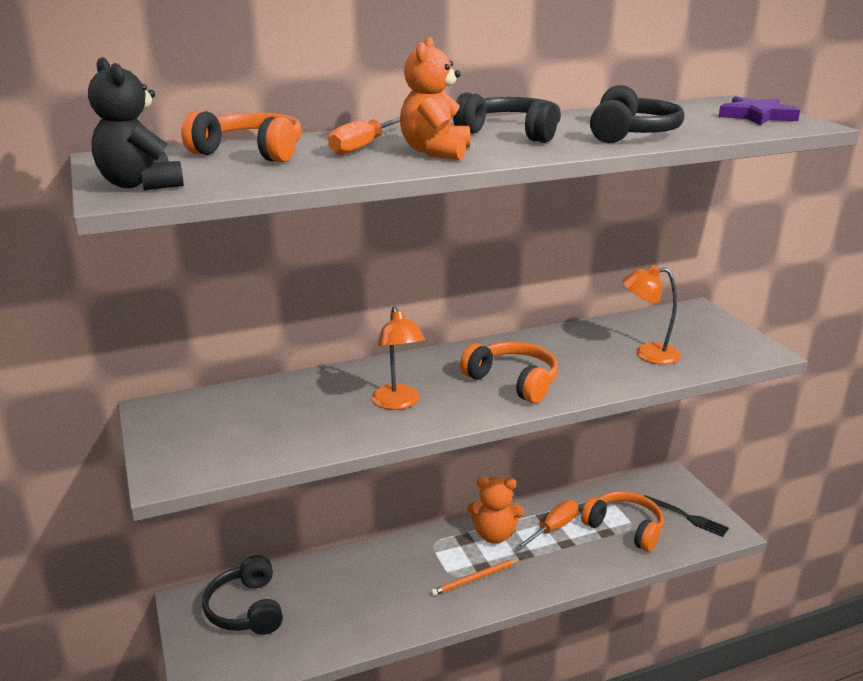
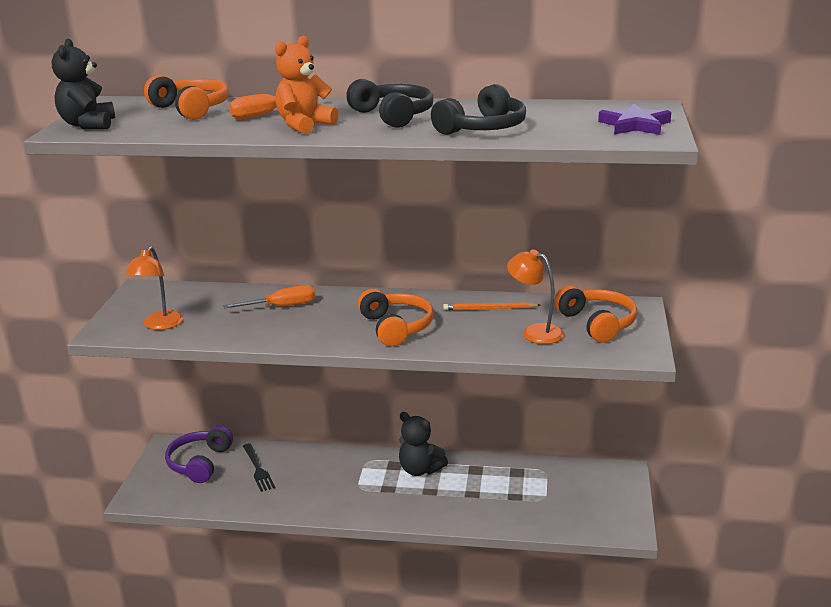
camera: 30 degrees right, 0 degrees up
(246, 609) = (199, 463): black headphones -> purple headphones
(398, 403) = (294, 322): orange lamp -> orange lamp (159, 325)
(475, 579) = (374, 495): orange pencil -> orange pencil (489, 309)
(494, 535) = (420, 469): orange teddy bear -> black teddy bear
(553, 528) = (473, 480): orange screwdriver -> orange screwdriver (281, 306)
(625, 528) = (535, 498): orange headphones -> orange headphones (597, 323)
(687, 517) = (602, 507): black fork -> black fork (258, 469)

